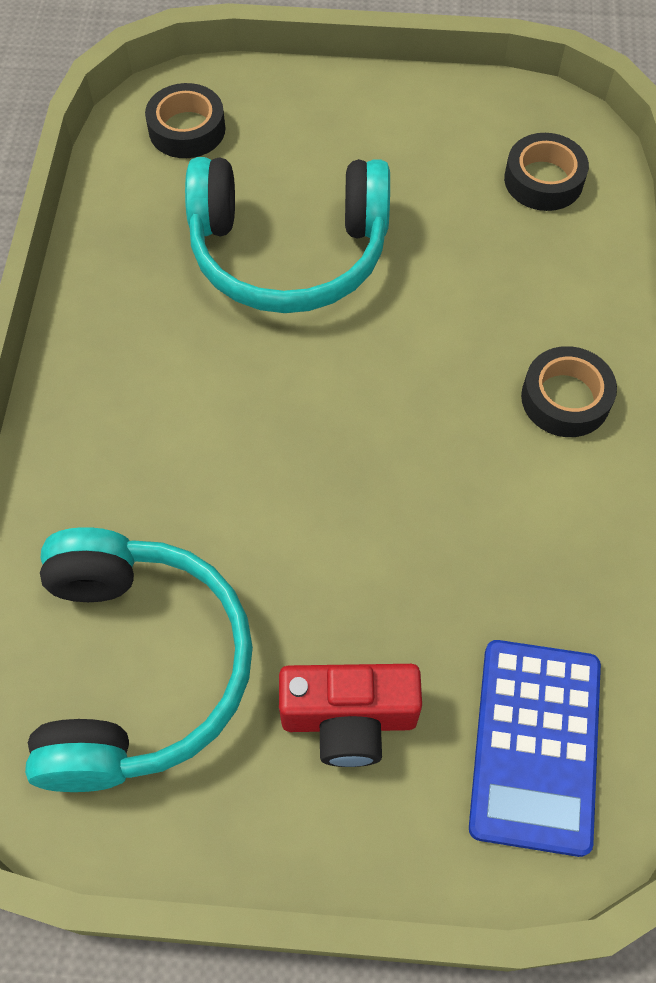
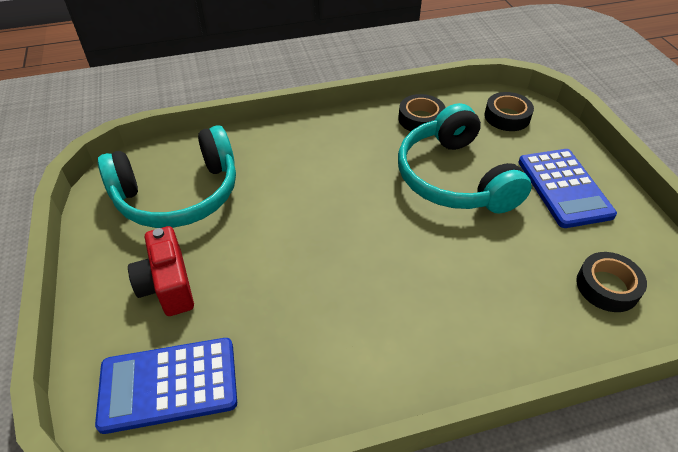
camera: 70 degrees right, 15 degrees down
(366, 138) = (564, 188): none -> blue calculator
(565, 398) = (430, 343): black tape -> black tape (420, 119)

